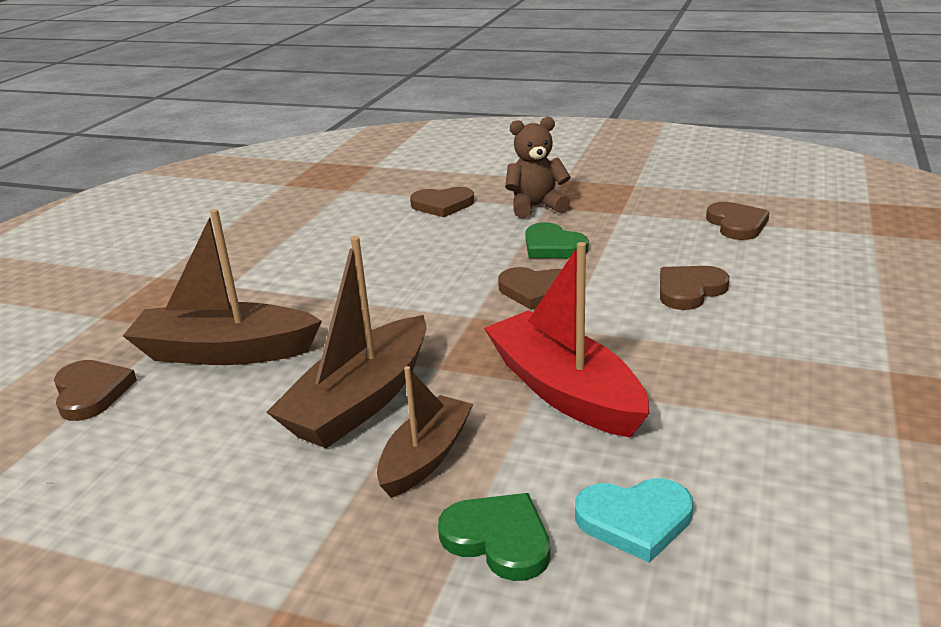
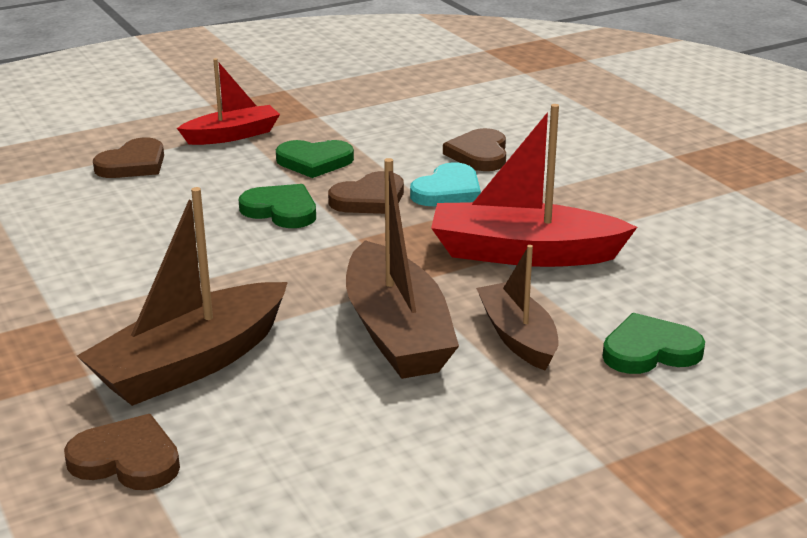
camera: 50 degrees left, 0 degrees up
(464, 273) = (281, 210): none -> green heart
(536, 207) = (232, 135): brown teddy bear -> red boat
(635, 520) = (696, 299): turquoise heart -> turquoise heart (448, 191)
(736, 224) = (425, 95): brown heart -> none

